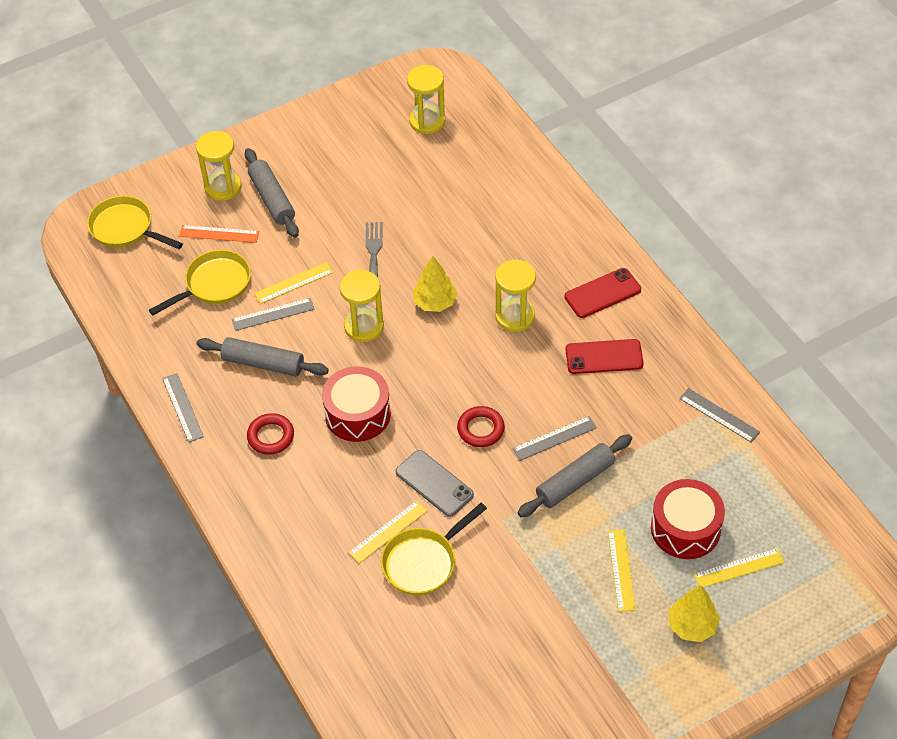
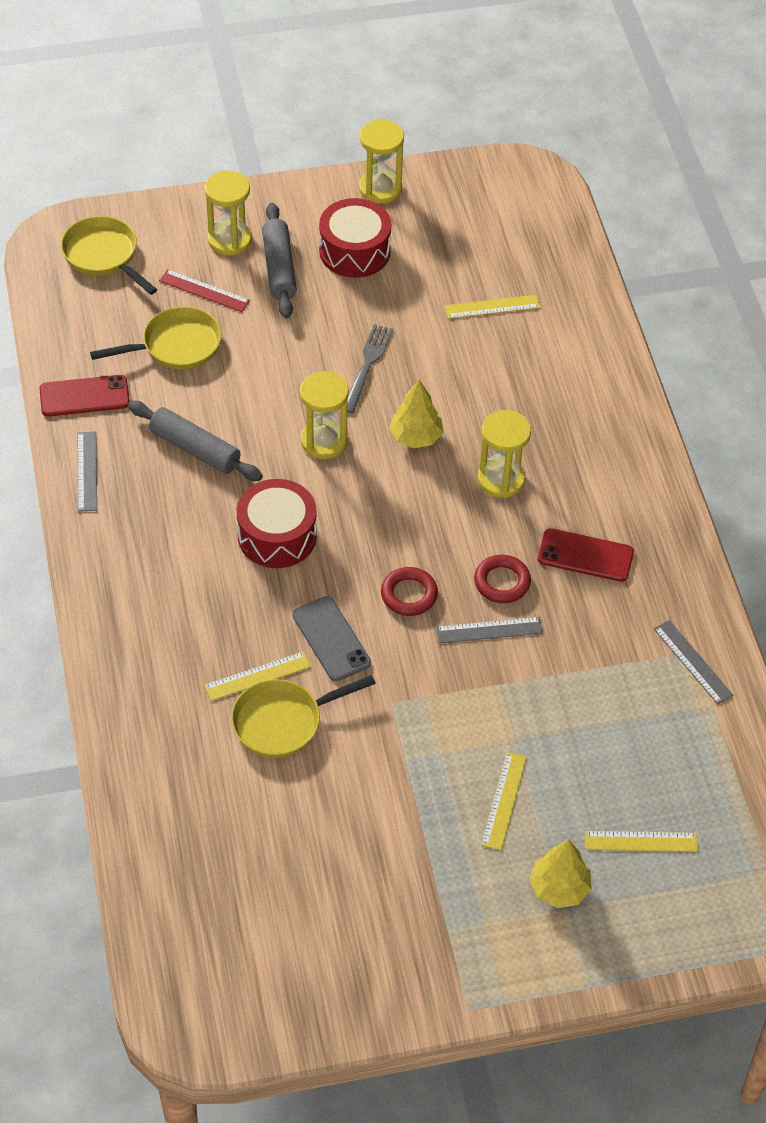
camera: 15 degrees right, 0 degrees up
(219, 234) = (204, 291): orange ruler -> red ruler
(271, 436) = (170, 532): red ring -> red ring (502, 582)
(273, 314) = (228, 397): grey ruler -> none
(293, 283) = (265, 369): yellow ruler -> yellow ruler (492, 307)
(427, 121) = (492, 229): yellow hourglass -> yellow hourglass (380, 188)
(575, 482) = (492, 686): grey rolling pin -> none
(602, 293) = (614, 483): red phone -> red phone (84, 396)
(685, 528) = (598, 777): red drum -> red drum (354, 251)

